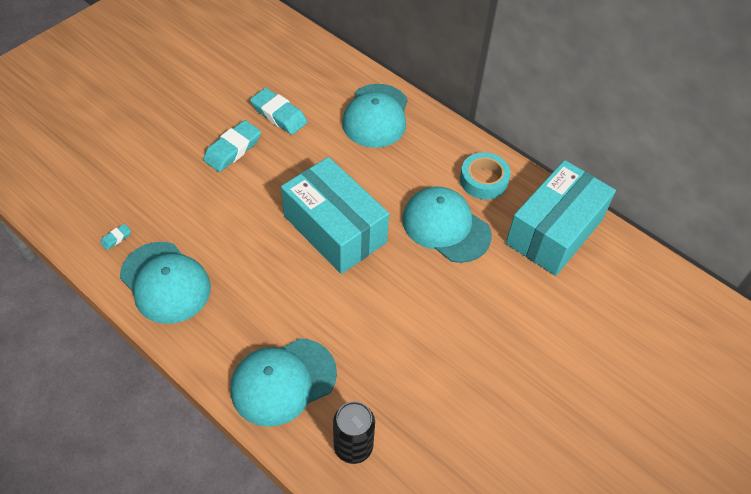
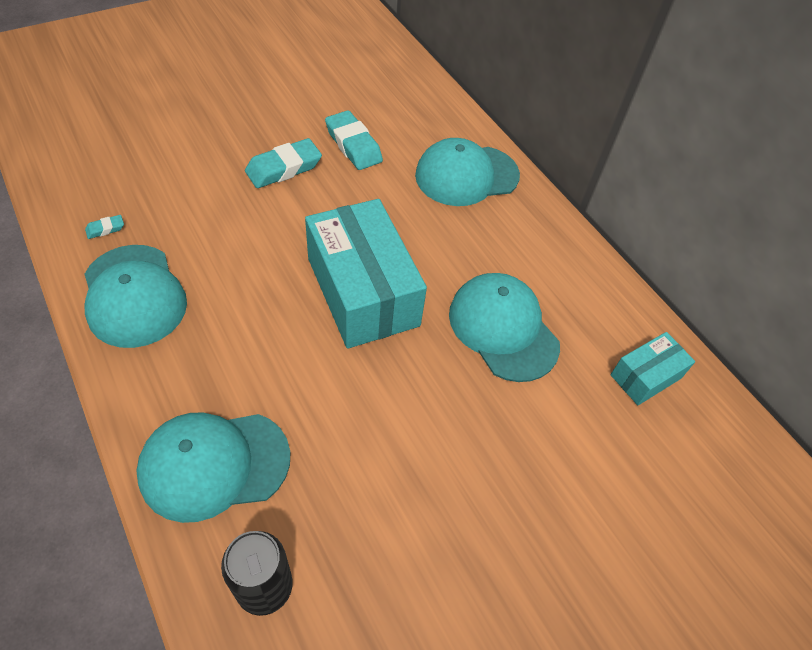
camera: 15 degrees right, 0 degrees up
(376, 116) = (466, 175): turquoise cap -> turquoise cap turned 45 degrees clockwise
(483, 180) = (572, 285): turquoise tape -> none
(554, 231) = (646, 376): turquoise box -> turquoise box, size x0.50

